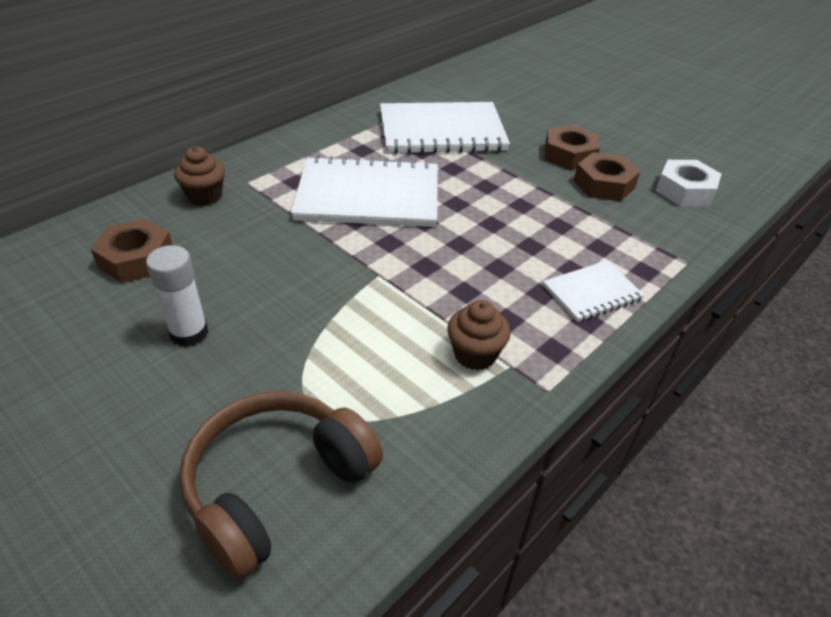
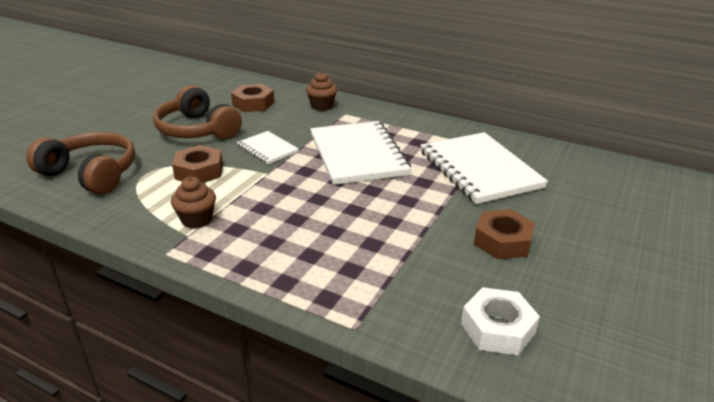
camera: 75 degrees right, 10 degrees down
(189, 333) = (197, 130): white glue stick -> brown headphones
(592, 293) = (282, 268): white notebook -> white notebook (267, 149)
(604, 184) = (463, 267): brown nut -> brown nut (199, 171)

